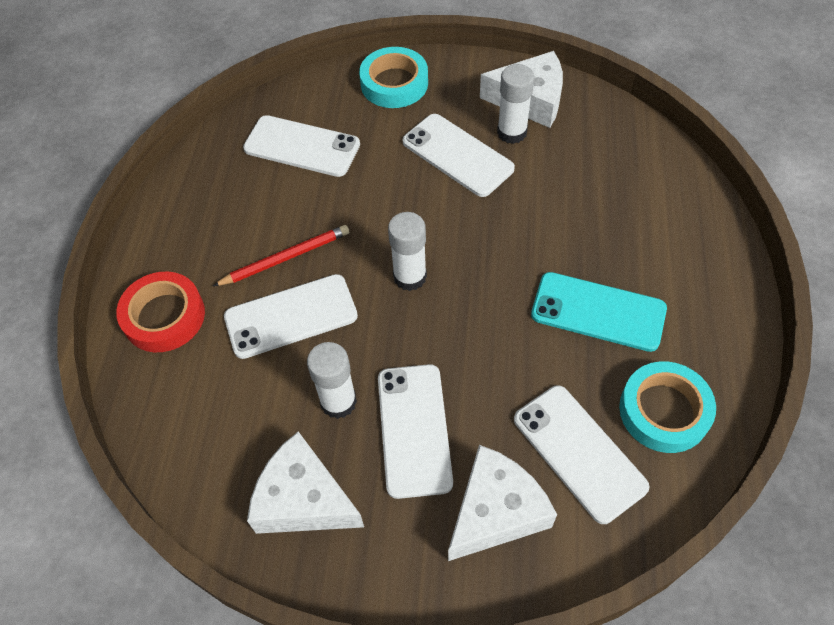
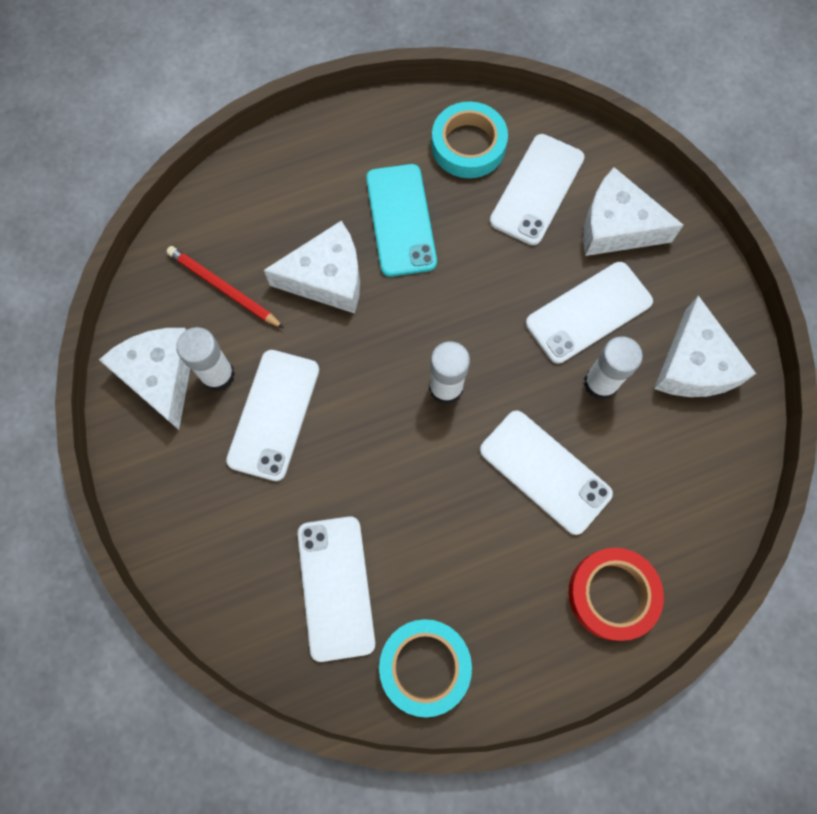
camera: 120 degrees left, 15 degrees up
(285, 258) = (485, 516): red pencil -> red pencil (224, 289)
(394, 83) = (193, 535): turquoise tape -> turquoise tape (425, 666)
(563, 232) = (327, 278): none -> white cheese

